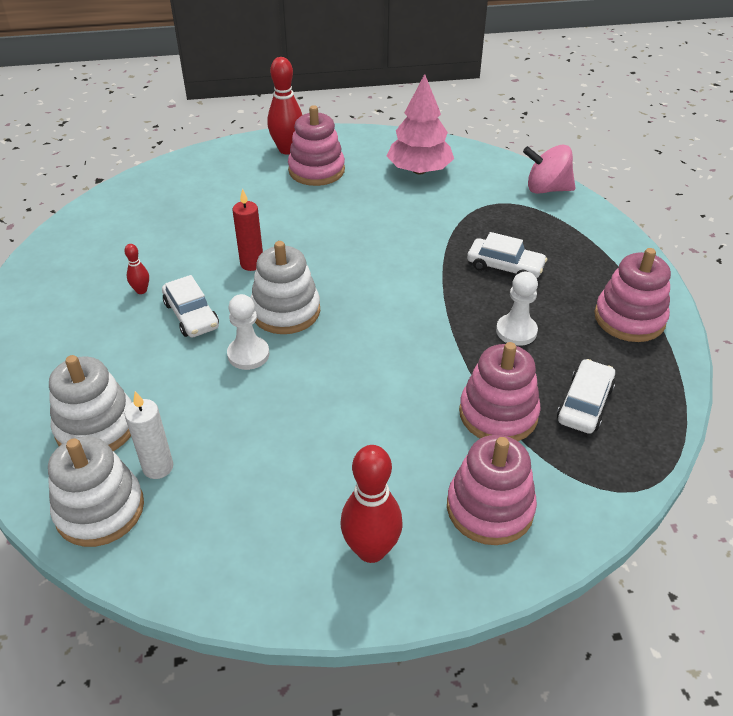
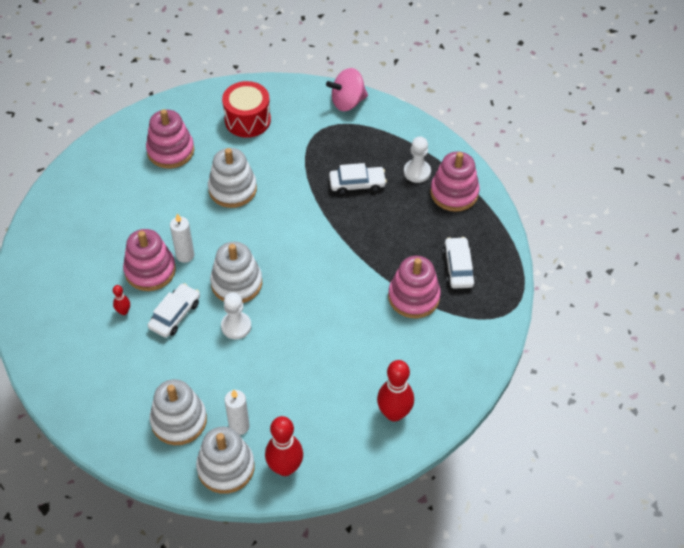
camera: 30 degrees left, 10 degrees up
(191, 315) = (175, 315): white car -> white car turned 90 degrees counterclockwise
(252, 264) = (185, 255): red candle -> white candle
(287, 149) = (133, 139): red bowling pin -> red bowling pin (285, 467)
(354, 223) = (232, 189): none -> white stacking toy
(419, 170) = (247, 120): pink tree -> red drum
(490, 508) = (442, 358): pink stacking toy -> pink stacking toy (150, 270)
(516, 331) = (392, 233): white pawn -> white pawn (417, 172)

